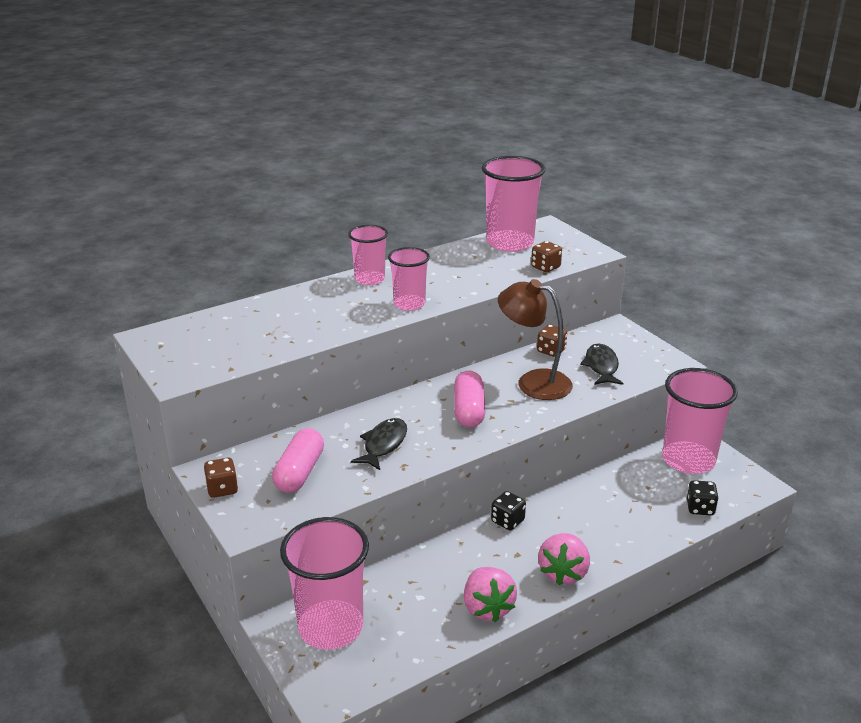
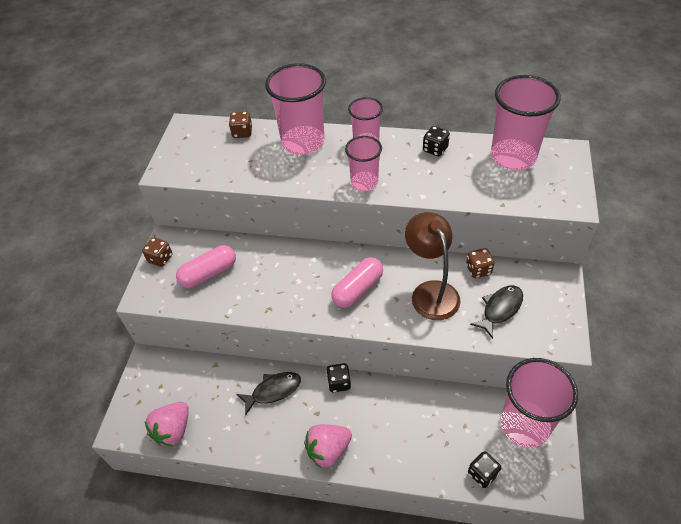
camera: 45 degrees right, 20 degrees up
(330, 627) = (168, 383): pink cup -> pink cup (303, 142)
(383, 444) = (275, 283): black fish -> black fish (273, 391)
(439, 261) = (435, 149): none -> black dice
(487, 608) = (257, 439): pink strawberry -> pink strawberry (173, 430)
(545, 267) = (510, 199): brown dice -> brown dice (242, 132)

